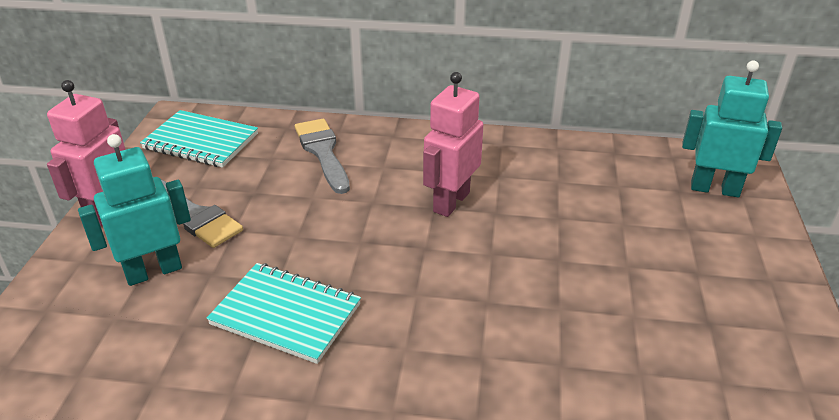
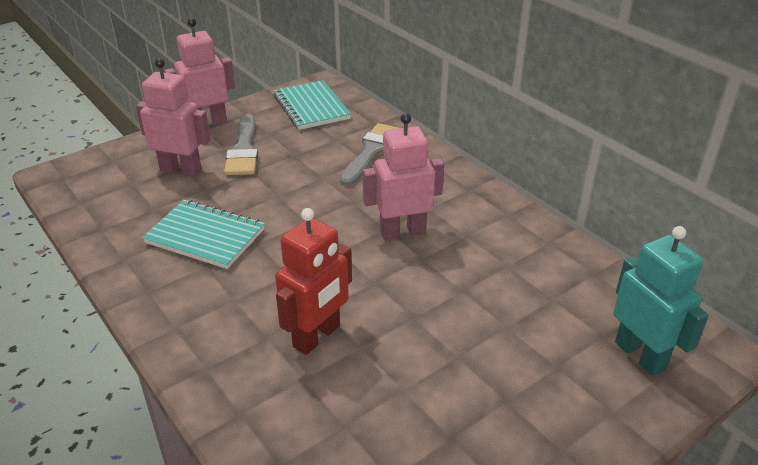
camera: 45 degrees right, 0 degrees up
(153, 271) = (181, 170): turquoise robot -> pink robot
(286, 314) = (205, 236): turquoise notebook -> turquoise notebook turned 45 degrees counterclockwise
(519, 325) = (317, 336): none -> red robot

